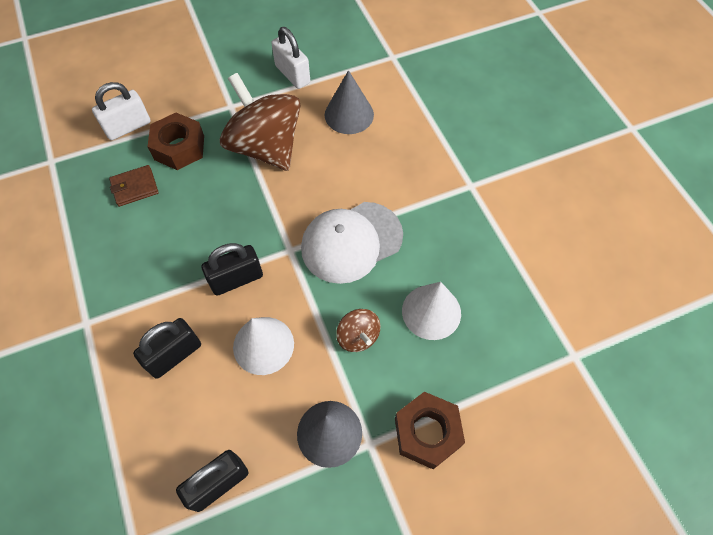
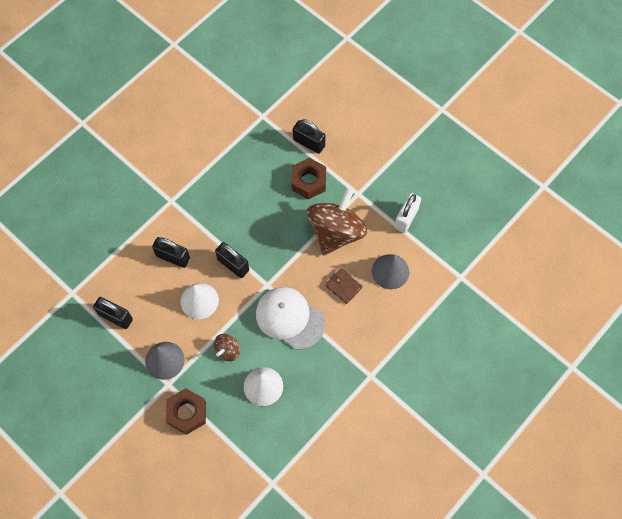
camera: 65 degrees right, 5 degrees up
(128, 127) = (309, 143): white padlock -> black padlock
(135, 187) = (267, 173): brown wallet -> brown wallet (343, 287)

